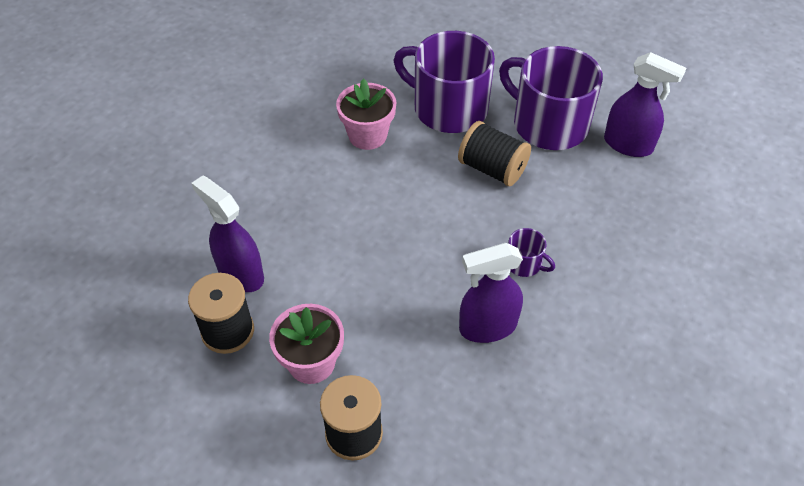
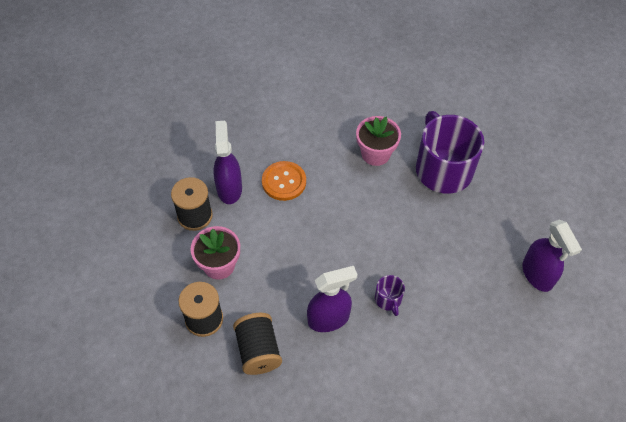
camera: 40 degrees right, 5 degrees up
(297, 225) = (284, 182): none -> orange button
(487, 327) = (329, 319): purple spray bottle -> purple spray bottle turned 135 degrees clockwise
(492, 168) = (430, 227): black spool -> black spool (258, 350)
(548, 124) = (497, 223): purple mug -> none

